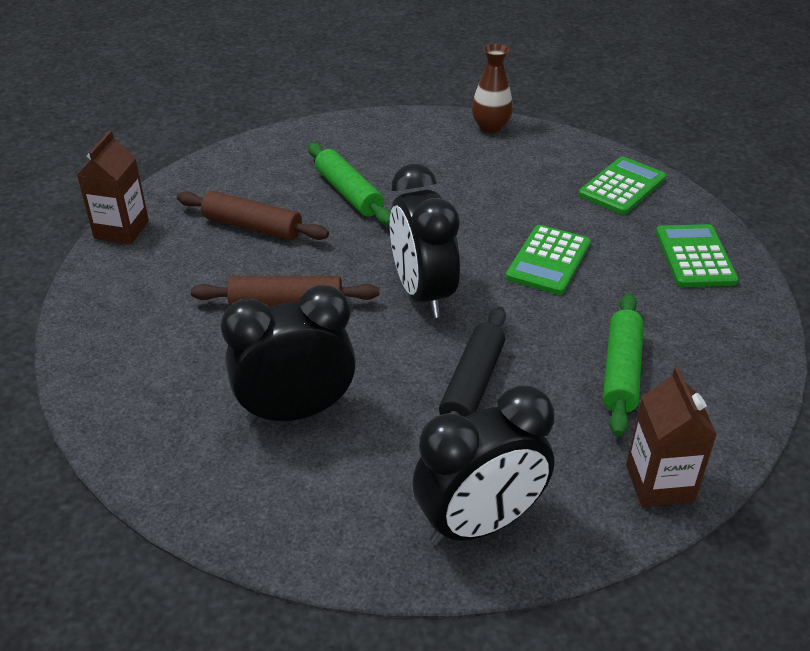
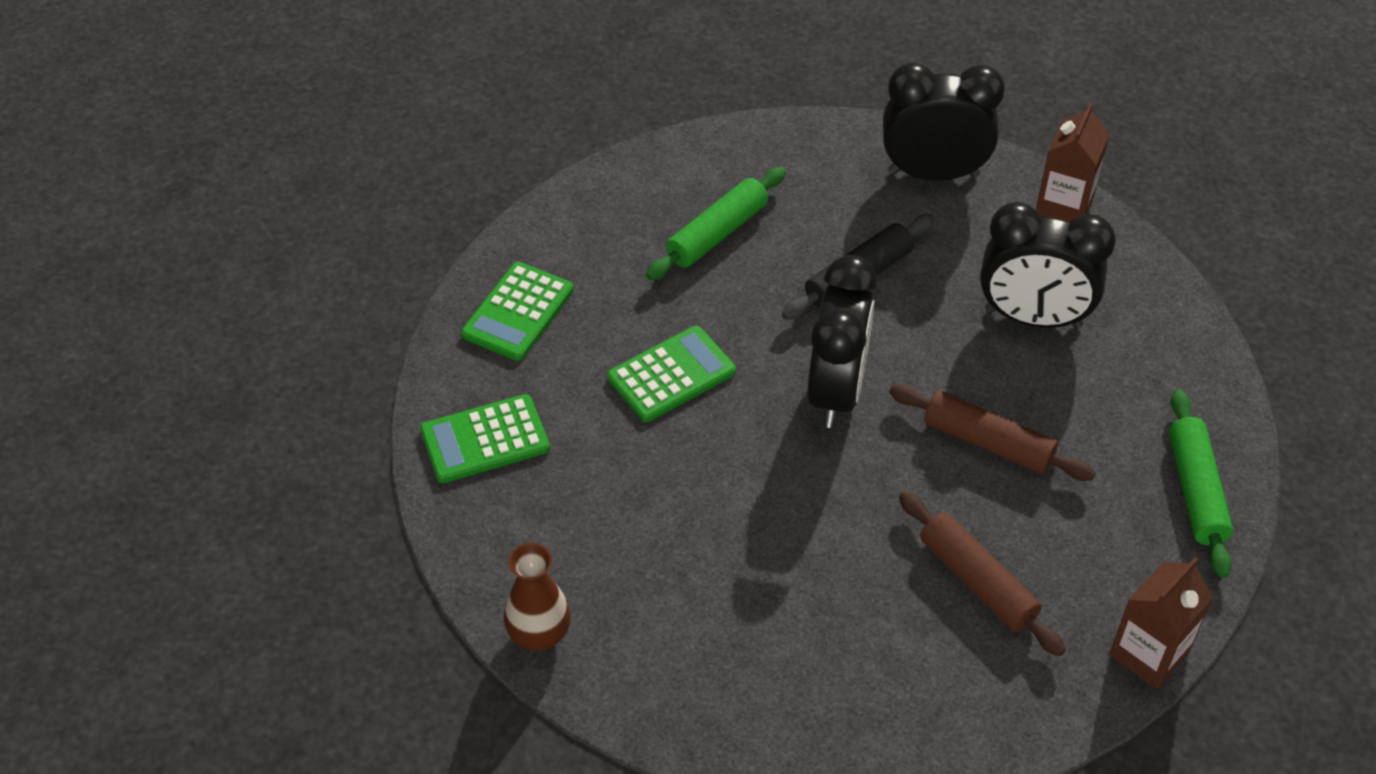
camera: 150 degrees left, 10 degrees up
(349, 193) = (824, 587): green rolling pin -> green rolling pin (1195, 490)
(659, 483) = (775, 145): brown carton -> brown carton (1064, 205)

